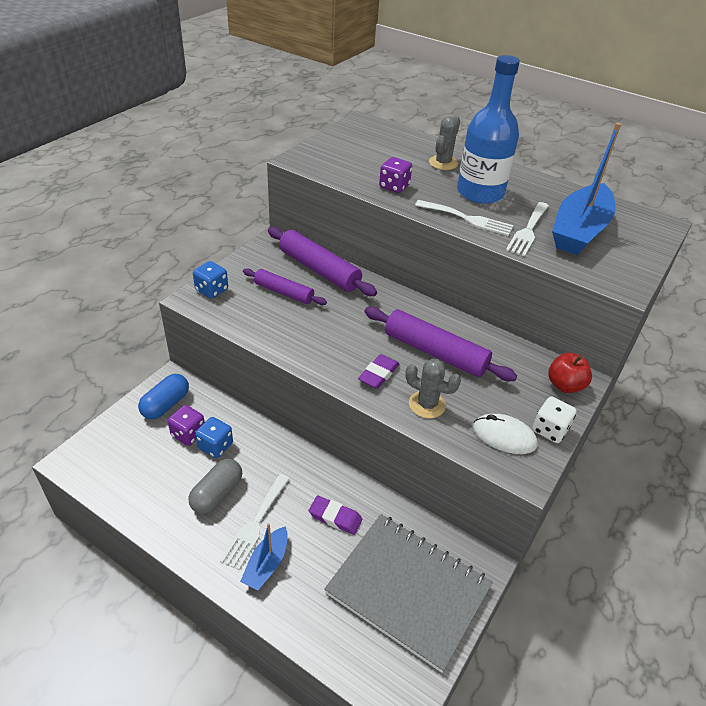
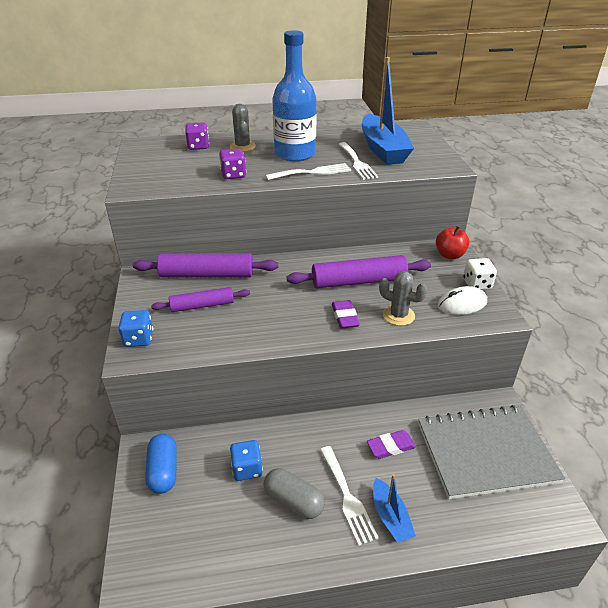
camera: 40 degrees left, 5 degrees down
(188, 434) = (213, 478): purple dice -> purple dice (198, 146)
(217, 494) = (293, 501): grey capsule -> grey capsule turned 45 degrees counterclockwise
(427, 404) = (398, 315): grey cactus -> grey cactus turned 45 degrees clockwise

